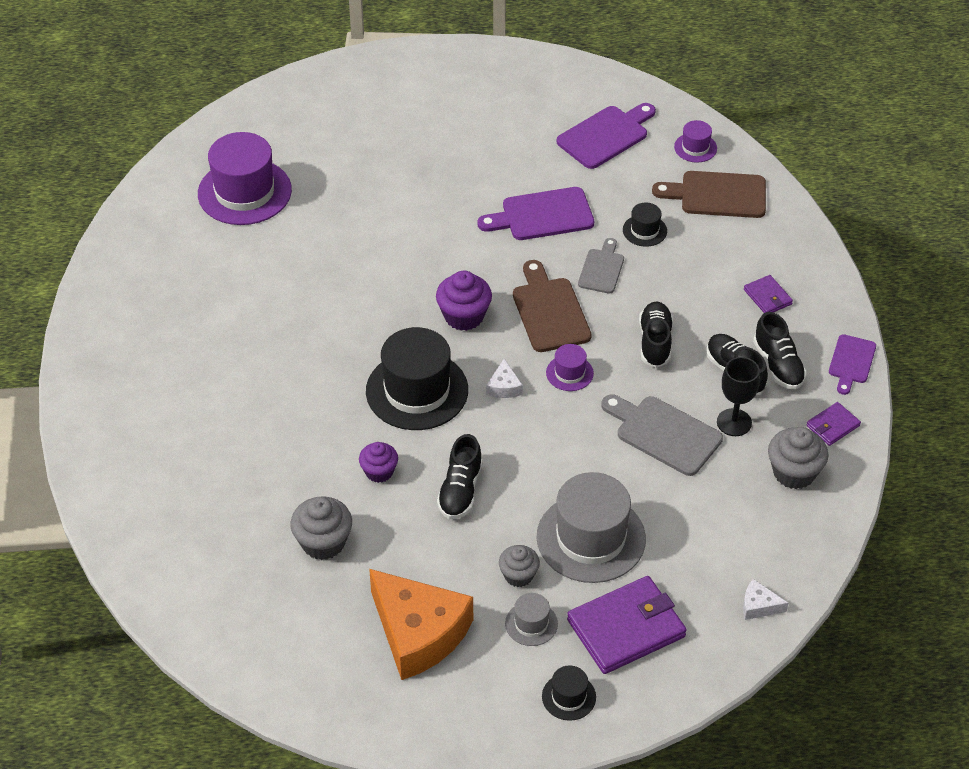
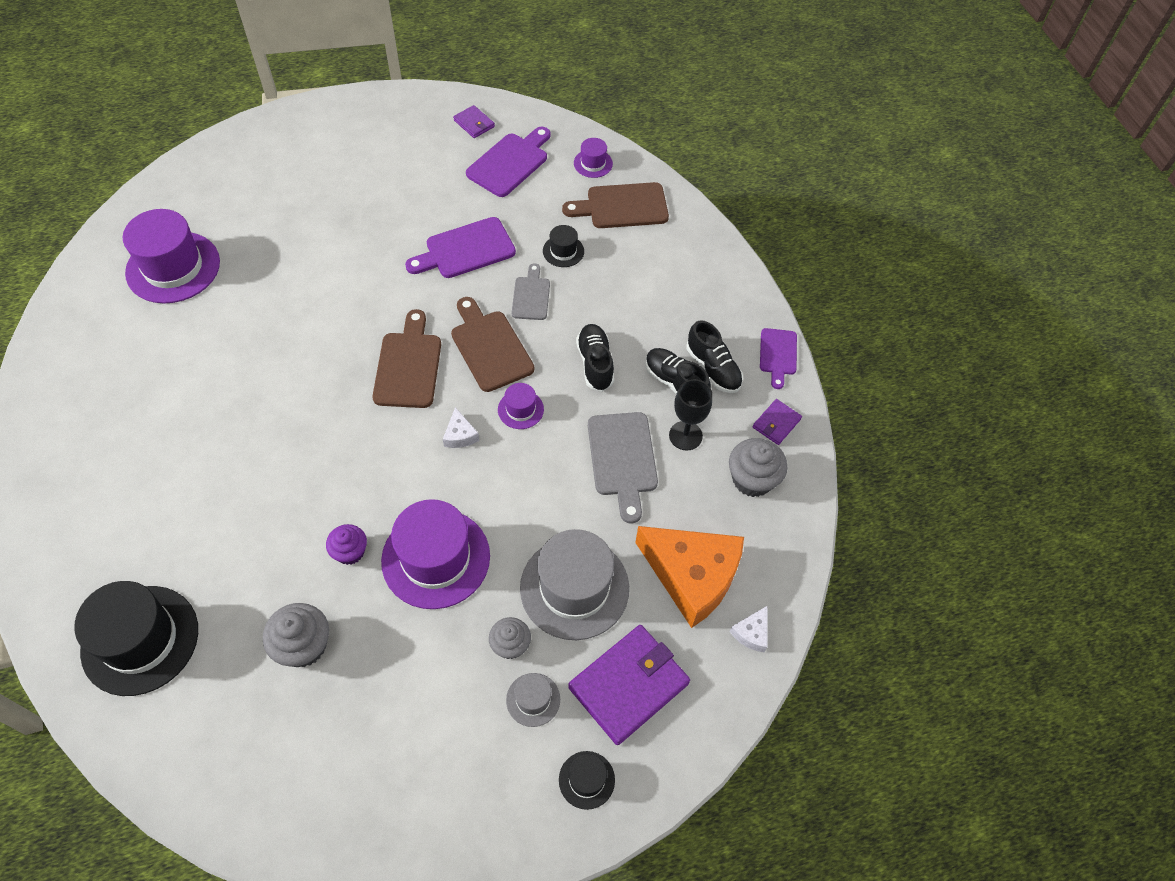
camera: 15 degrees left, 10 degrees up
(417, 390) = (374, 454): black hat -> black hat (140, 640)
(418, 633) = (419, 735): orange cheese -> orange cheese (692, 576)
(460, 490) = (436, 558): black shoe -> purple hat
(464, 316) = (408, 365): purple cupcake -> brown cutting board
(664, 433) = (622, 459): grey cutting board -> grey cutting board turned 120 degrees counterclockwise
(759, 606) = (751, 633): white cheese -> white cheese turned 60 degrees counterclockwise
(767, 297) = (688, 301): purple wallet -> purple wallet (474, 123)

